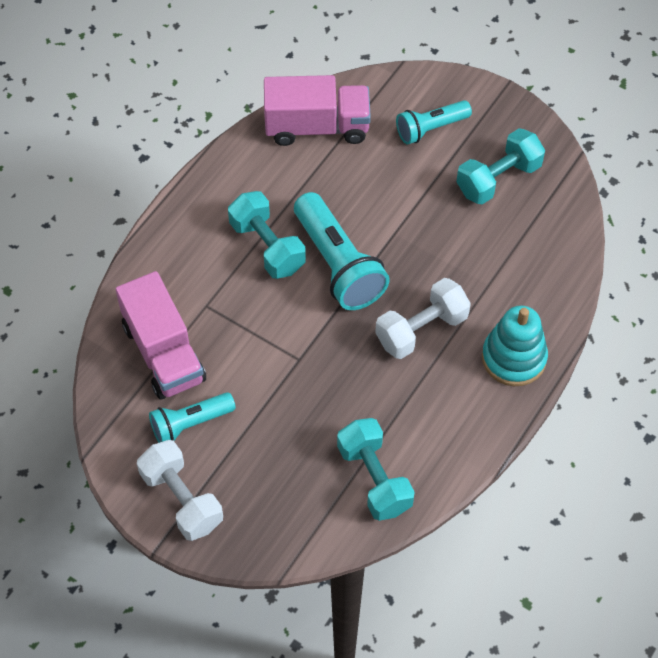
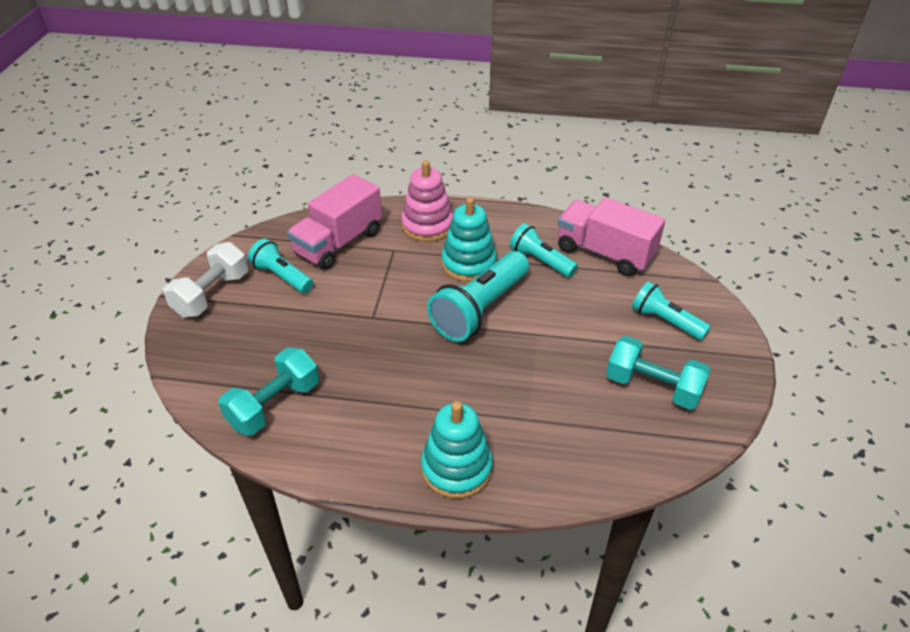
camera: 65 degrees right, 15 degrees down
(184, 259) = (427, 226): none -> pink stacking toy
(267, 246) = (468, 264): turquoise dumbbell -> turquoise stacking toy
(298, 184) = (541, 261): none -> turquoise flashlight
(317, 127) = (604, 253): pink truck -> pink truck turned 150 degrees clockwise
(421, 329) = (447, 386): white dumbbell -> none

